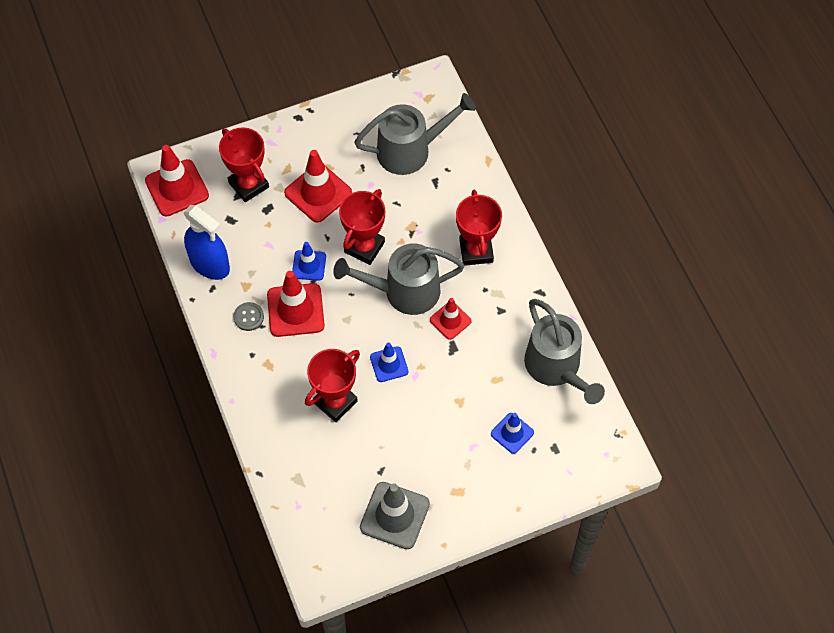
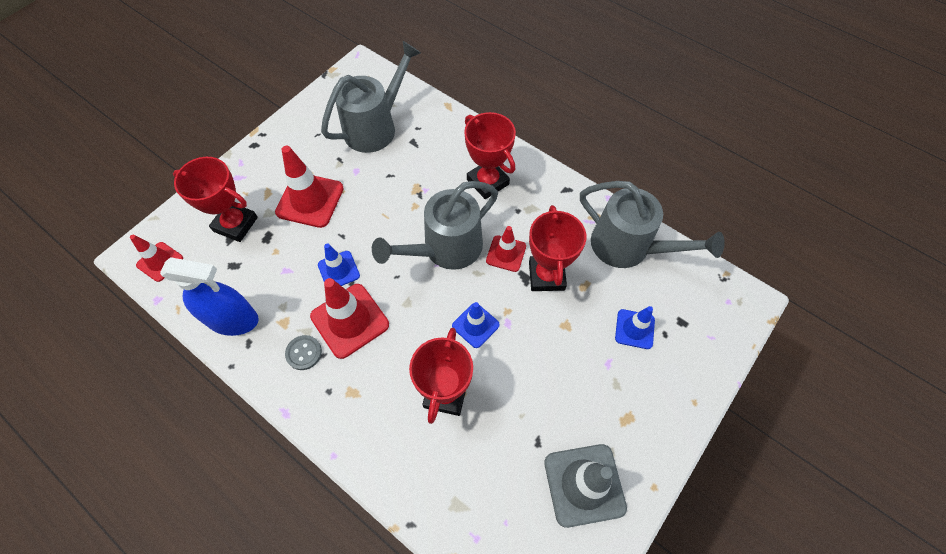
camera: 30 degrees left, 0 degrees up
(177, 188) = (160, 262): red traffic cone -> red traffic cone, size x0.59
(364, 247) = (383, 227): red trophy -> red trophy (546, 276)

